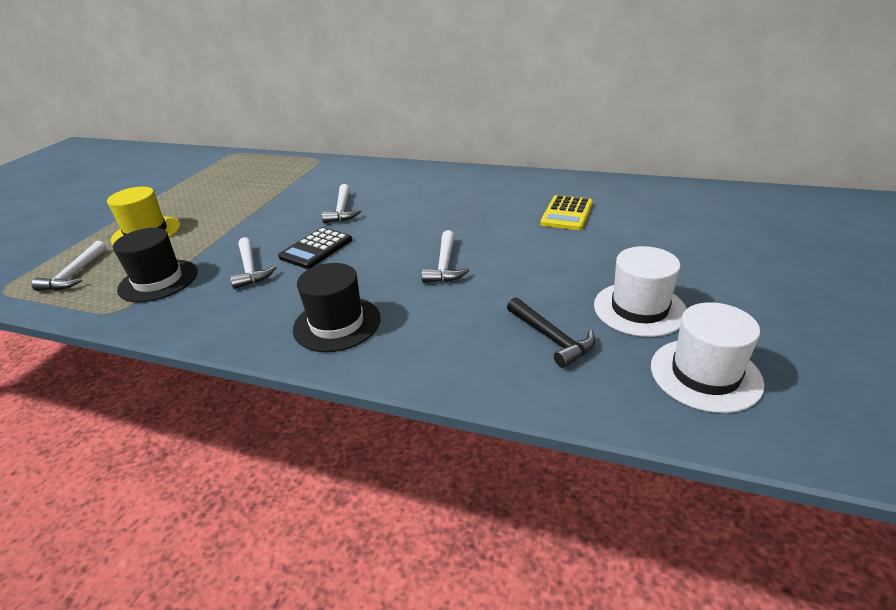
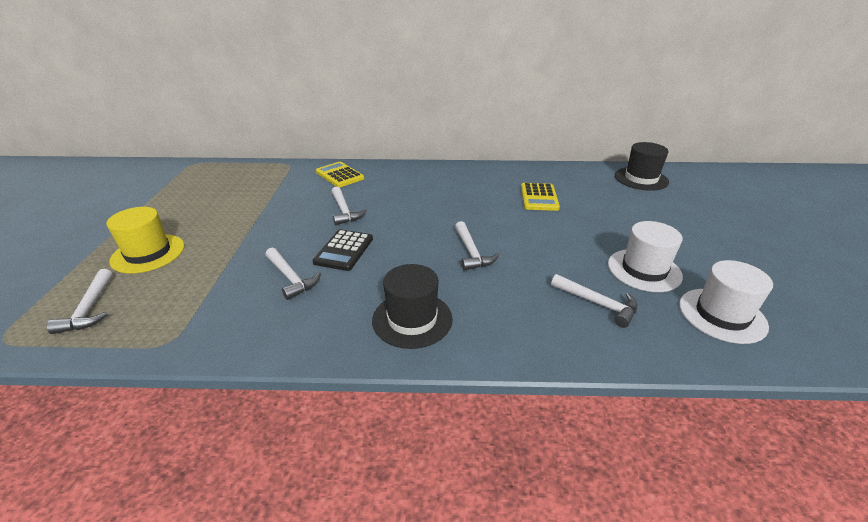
camera: 20 degrees left, 0 degrees up
(158, 280) = (197, 302): black hat -> black hat (641, 179)
(361, 173) = (339, 175): none -> yellow calculator
(551, 338) = (598, 303): black hammer -> white hammer

